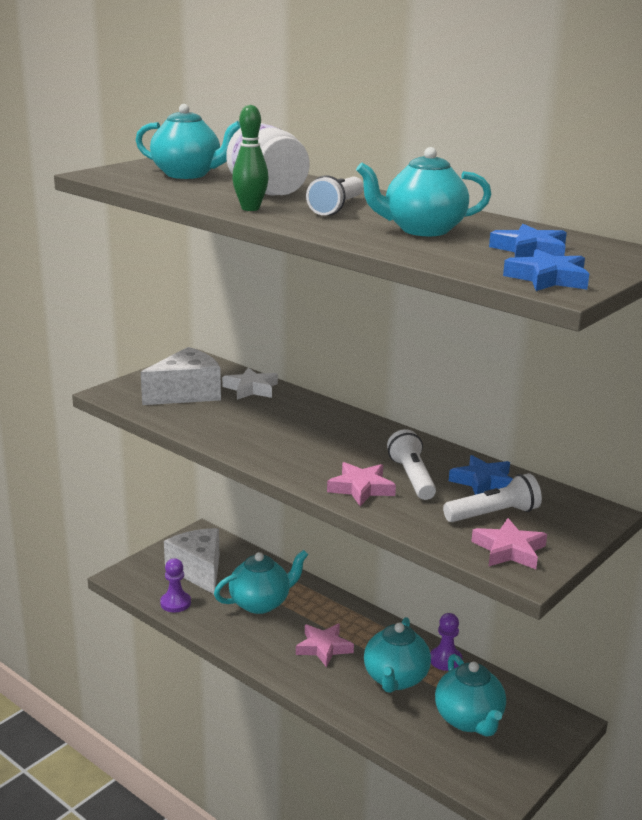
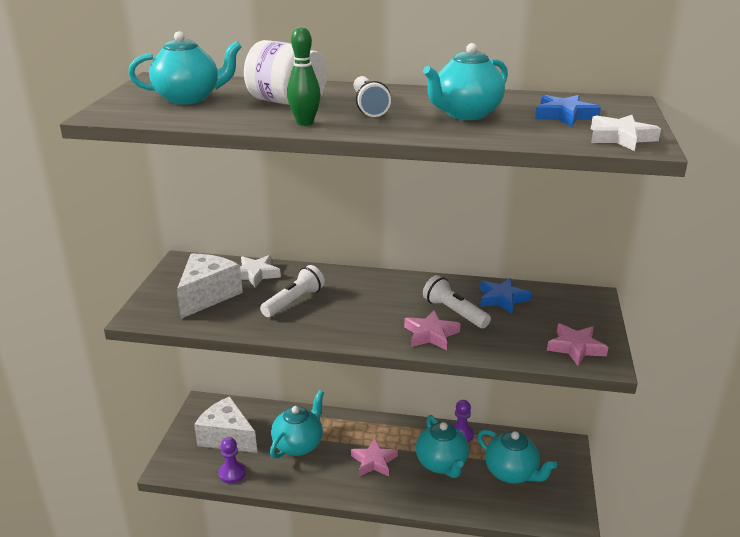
camera: 30 degrees left, 5 degrees up
(493, 514) = (536, 323): white flashlight -> white flashlight (294, 301)
(548, 278) = (620, 138): blue star -> white star

